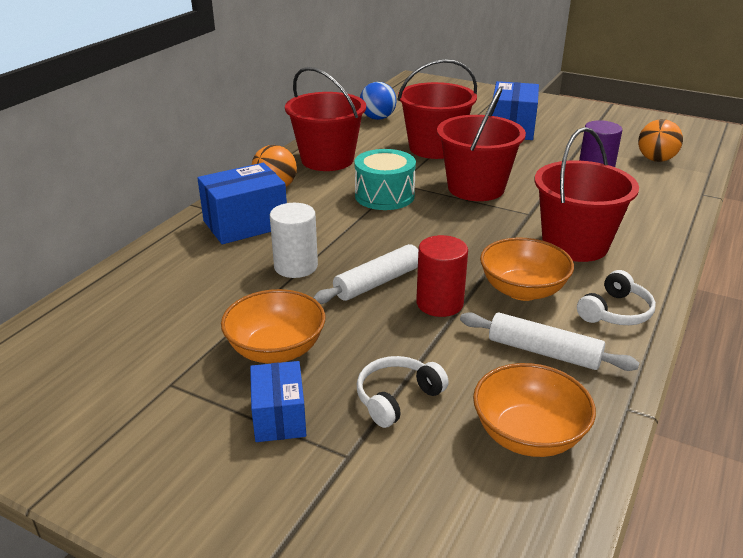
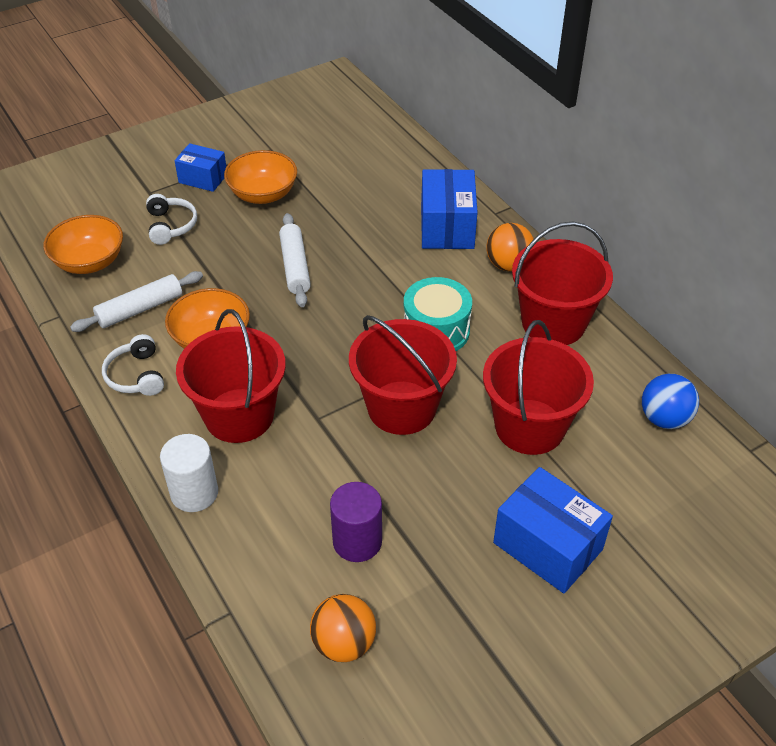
camera: 120 degrees right, 15 degrees up
(296, 266) = (355, 233): white cylinder -> white cylinder (194, 493)
(439, 303) = (239, 286): red cylinder -> none

